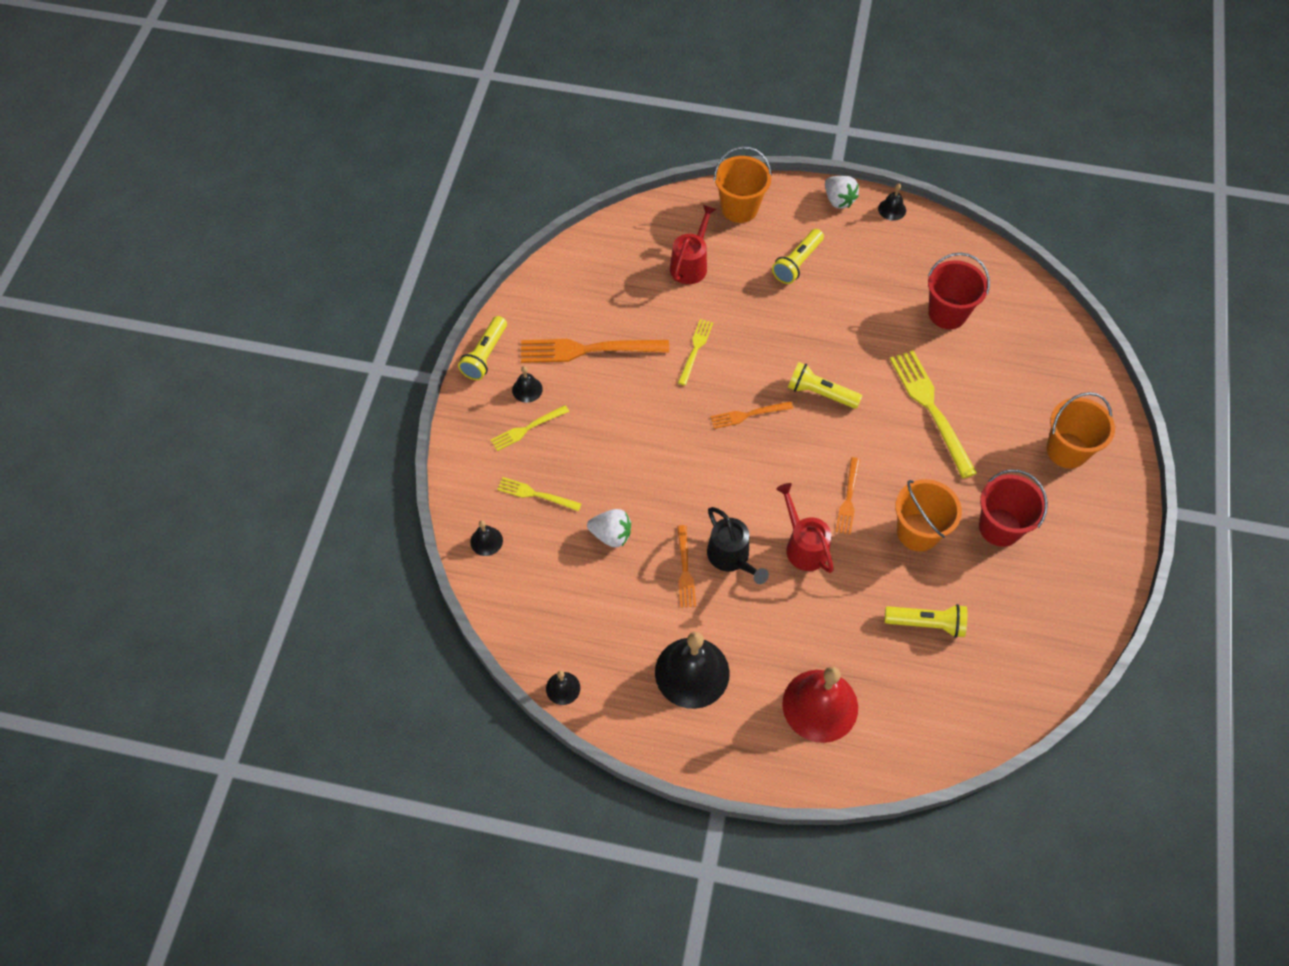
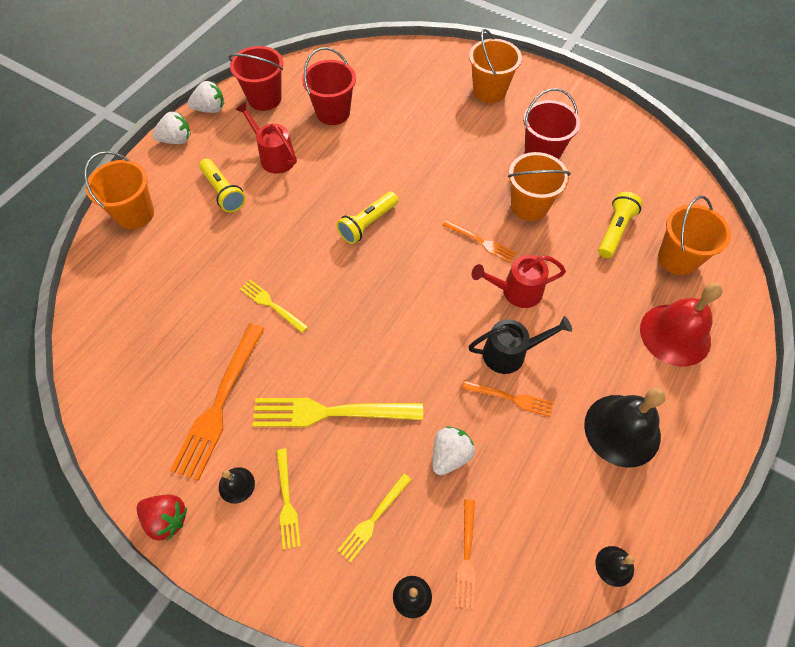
camera: 70 degrees left, 0 degrees up
(485, 355) = (167, 519): yellow flashlight -> red strawberry
(691, 264) = (172, 275): red watering can -> red watering can (274, 156)
(747, 415) = (364, 287): orange fork -> orange fork (466, 558)
(892, 209) = (210, 109): black bell -> white strawberry
(920, 694) = (677, 258): none -> orange bucket
(930, 407) = (416, 156): yellow fork -> yellow fork (329, 412)
(932, 248) = (264, 98): none -> red bucket

